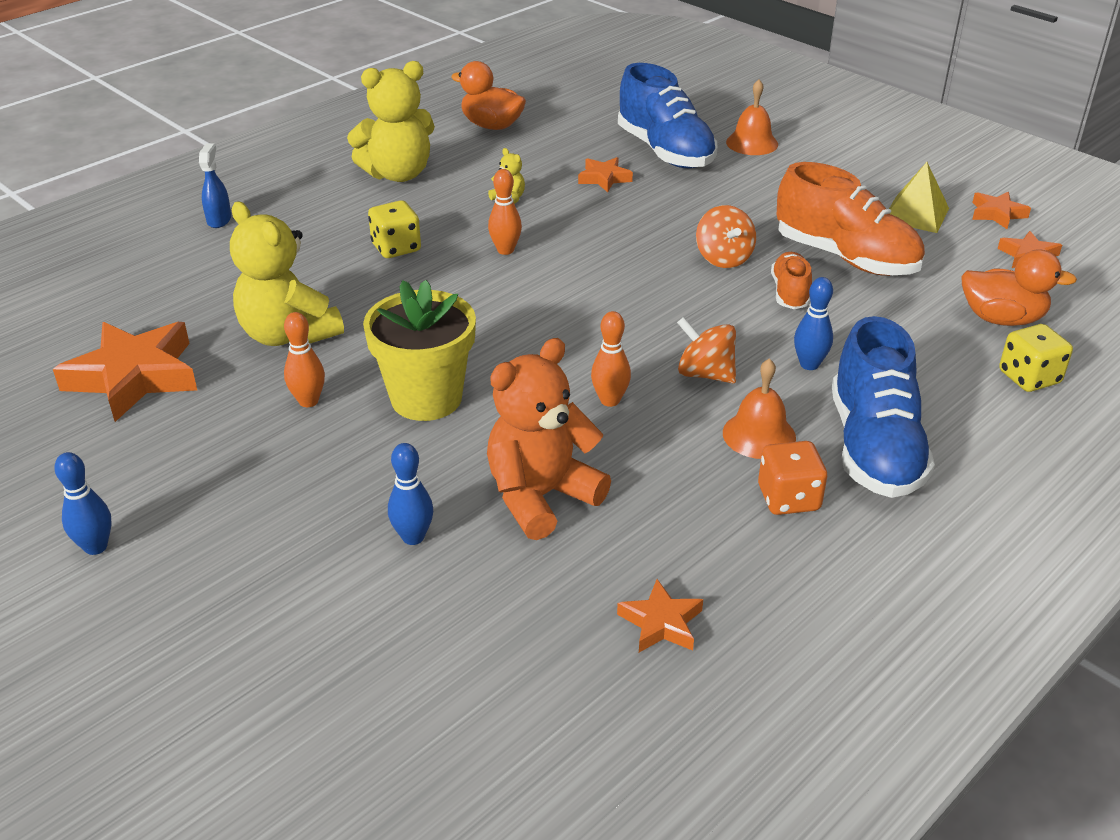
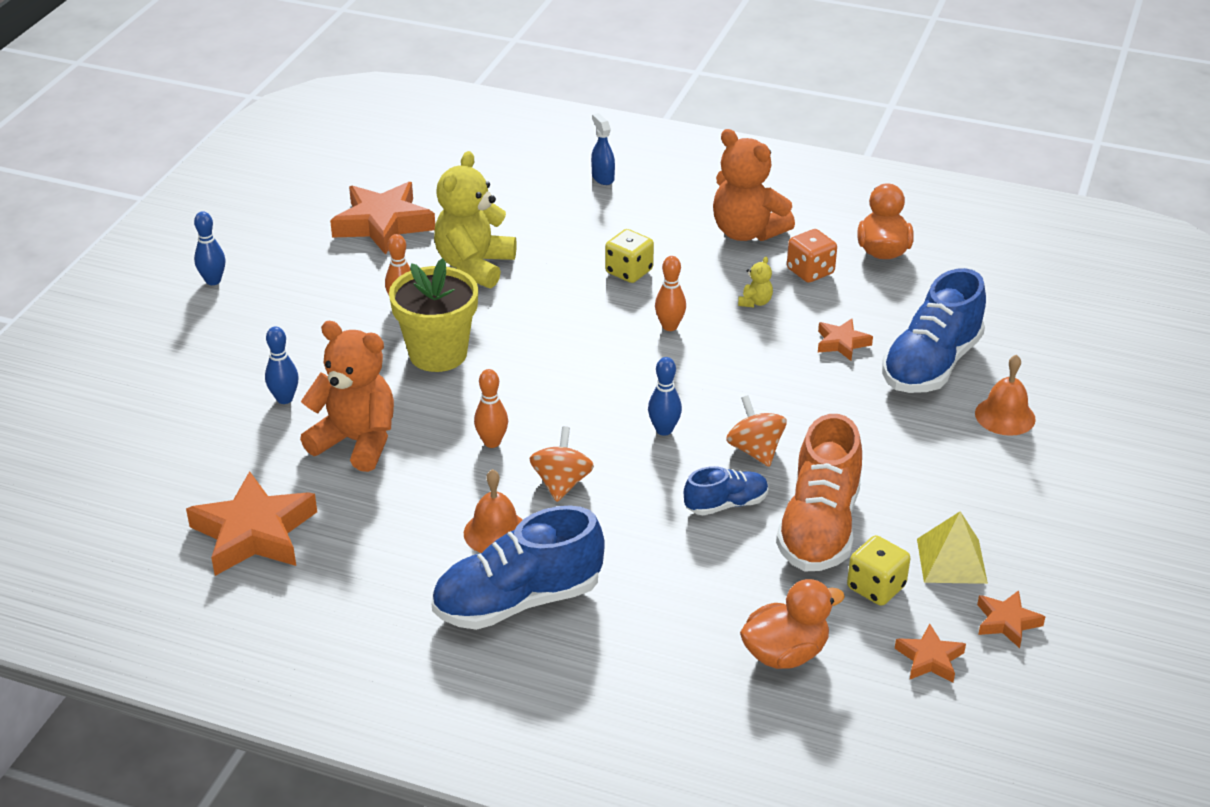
camera: 65 degrees right, 0 degrees up
(219, 220) = (602, 178): blue spray bottle -> blue spray bottle turned 90 degrees counterclockwise
(398, 174) = (747, 232): yellow teddy bear -> orange teddy bear
(661, 623) = (254, 533): orange star -> orange star, size x1.98
(723, 258) = (755, 450): orange spinning top -> orange spinning top turned 105 degrees clockwise
(788, 498) = (423, 566): orange dice -> orange dice (810, 271)
(790, 293) = (726, 504): orange shoe -> blue shoe
(809, 364) = (616, 540): blue bowling pin -> blue bowling pin (664, 430)
(1001, 319) = (785, 654): orange duck -> orange duck turned 105 degrees counterclockwise
(1029, 377) = (691, 686): yellow dice -> yellow dice (876, 587)

